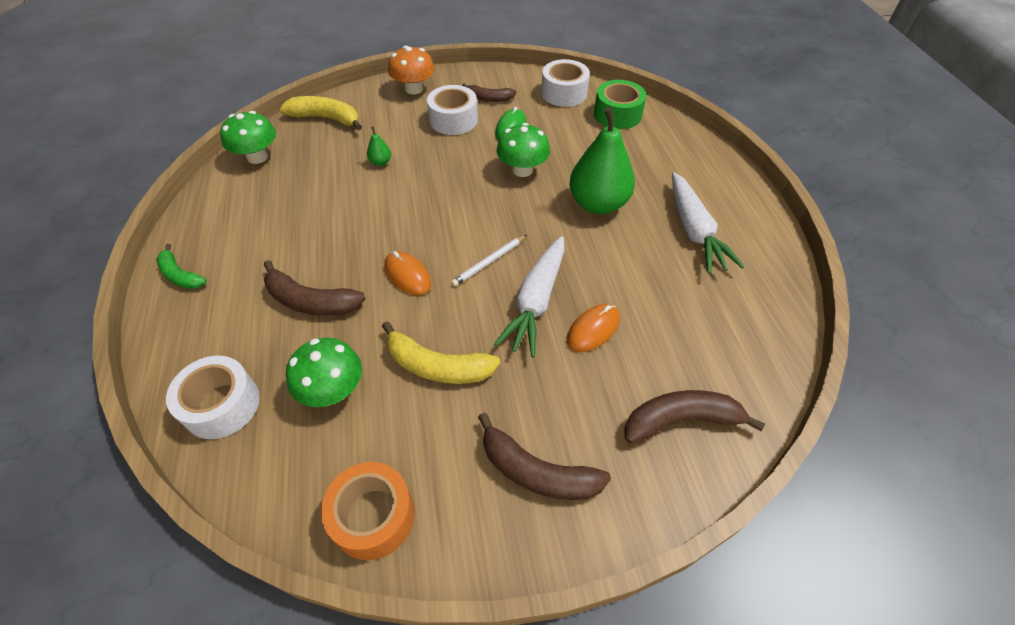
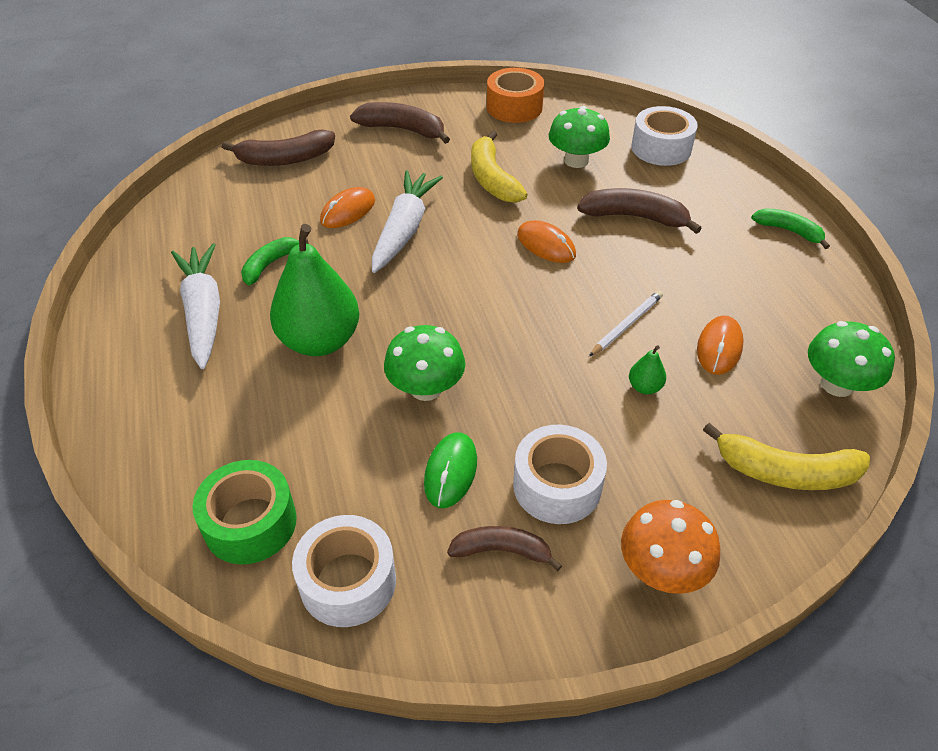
camera: 175 degrees right, 5 degrees down
(316, 182) = (719, 347): none -> orange mouse
(437, 366) = (492, 179): yellow banana -> yellow banana turned 120 degrees counterclockwise
(489, 262) = (458, 263): white pencil -> white pencil (626, 325)
(655, 271) = (269, 264): none -> green banana

